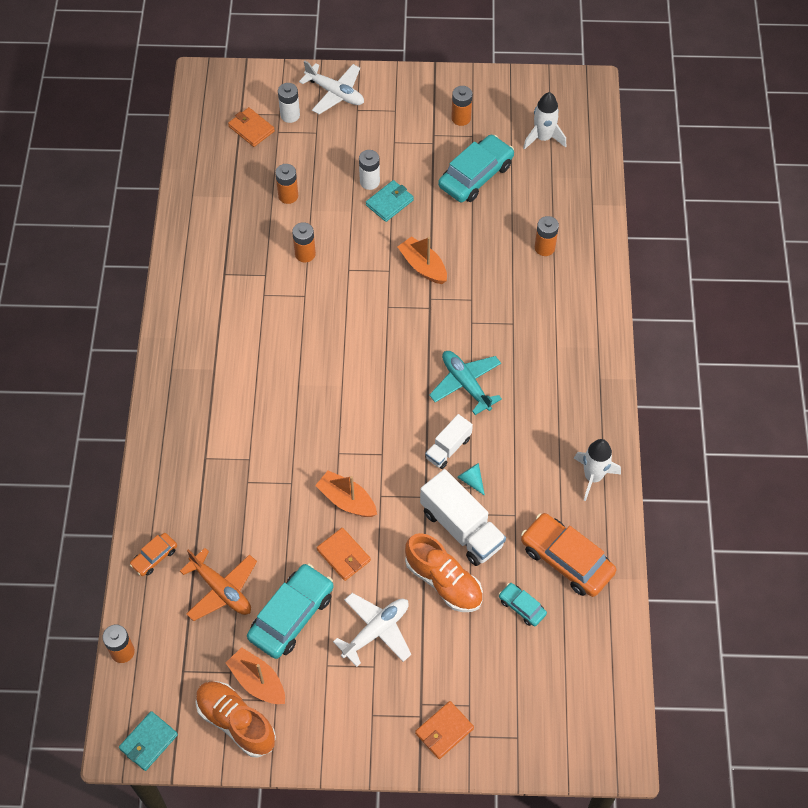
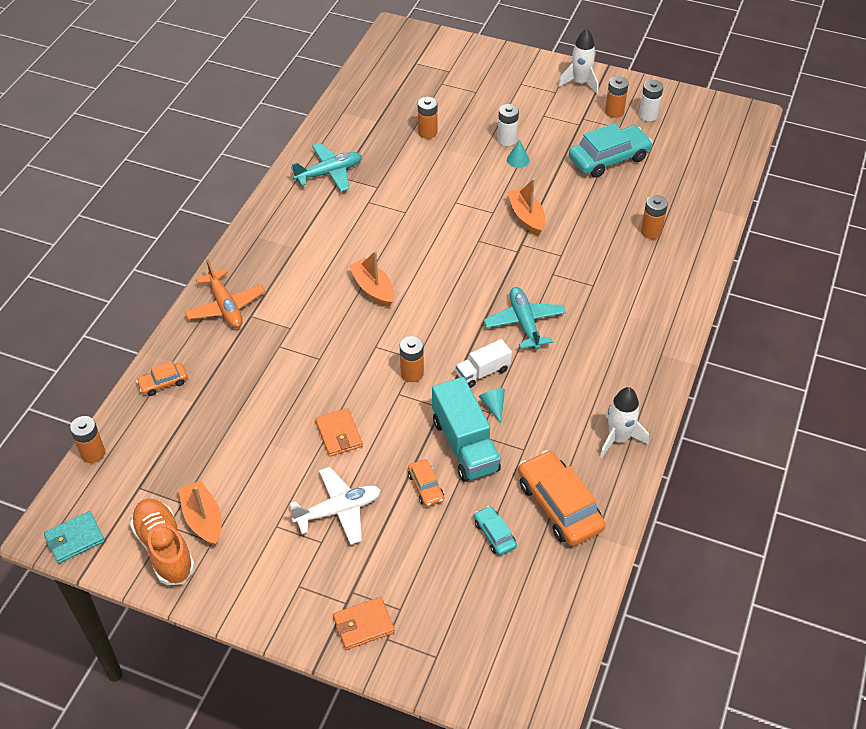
camera: 20 degrees right, 10 degrees down
(210, 273) = (329, 173): none -> turquoise plane
(221, 589) = (210, 428): orange plane -> orange plane (225, 306)
(251, 129) = (419, 76): orange wallet -> none
(290, 115) = (458, 74): white battery -> white battery (648, 115)
(291, 616) = (264, 471): turquoise car -> none
(305, 254) = (421, 180): orange battery -> orange battery (412, 373)
(335, 93) = (506, 67): white plane -> none
(347, 500) = (364, 388): orange boat -> orange boat (373, 289)
(389, 202) = (518, 160): turquoise wallet -> turquoise cone
(443, 581) = (425, 487): orange shoe -> orange car
(461, 528) = (465, 445): white truck -> turquoise truck
(543, 138) = (686, 145): white rocket -> white rocket (580, 83)

